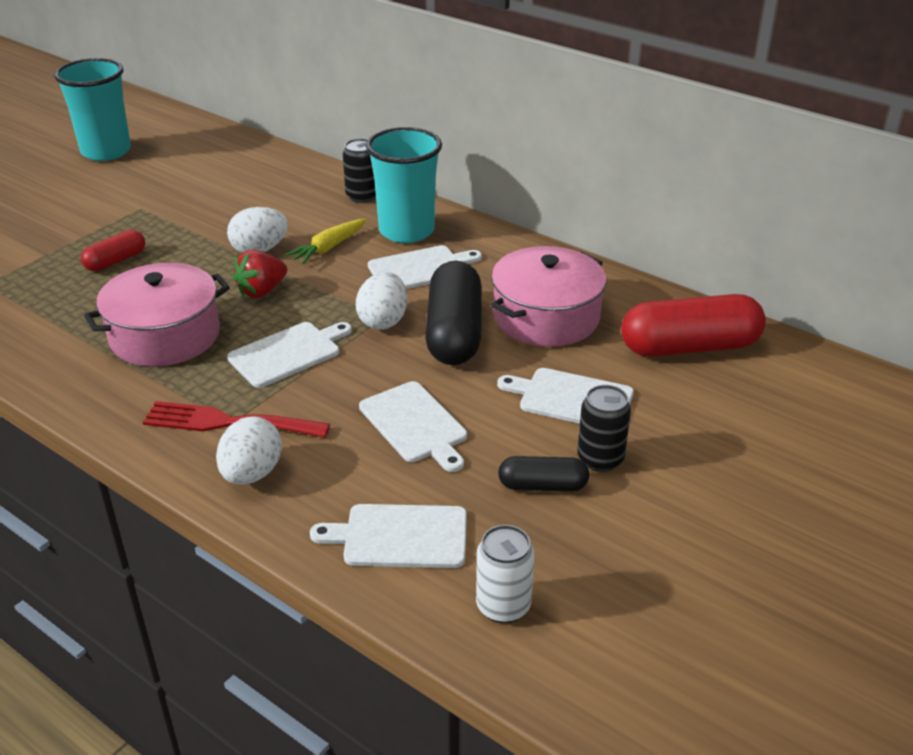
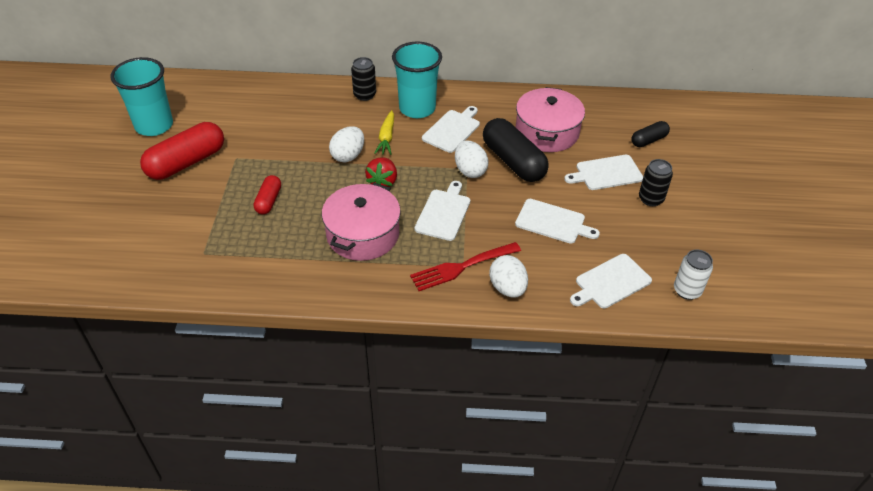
camera: 35 degrees left, 10 degrees up
(542, 486) = (642, 225): black capsule -> black capsule (648, 140)
(689, 347) = (627, 120): red capsule -> red capsule (186, 162)

